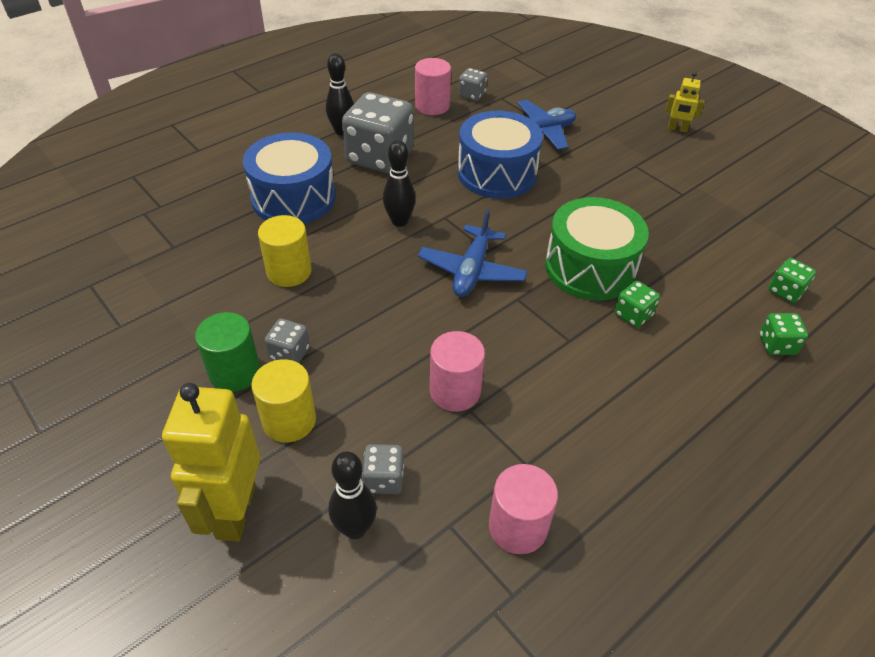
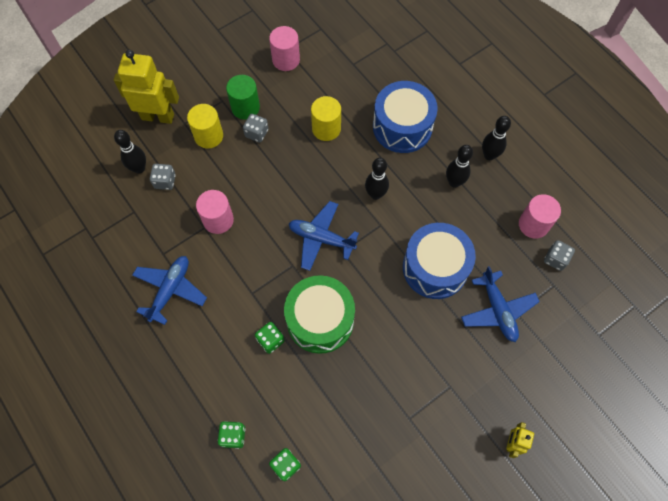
camera: 95 degrees right, 20 degrees up
(380, 157) = (454, 182): grey dice -> black bowling pin
(518, 527) = (126, 244): pink cylinder -> pink cylinder (286, 60)
(590, 444) = (170, 290): none -> blue plane

